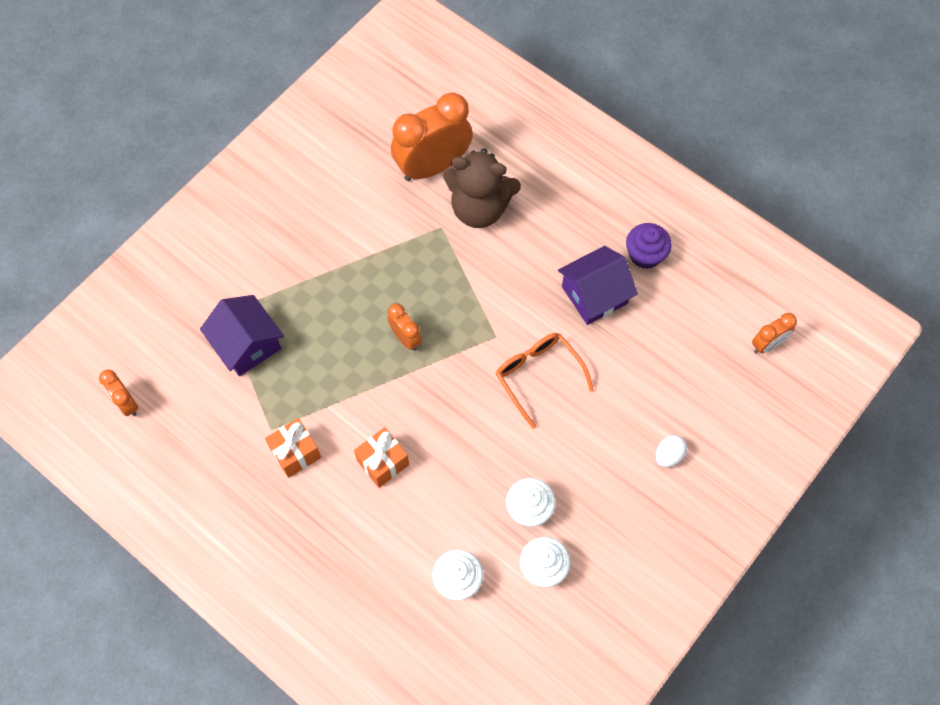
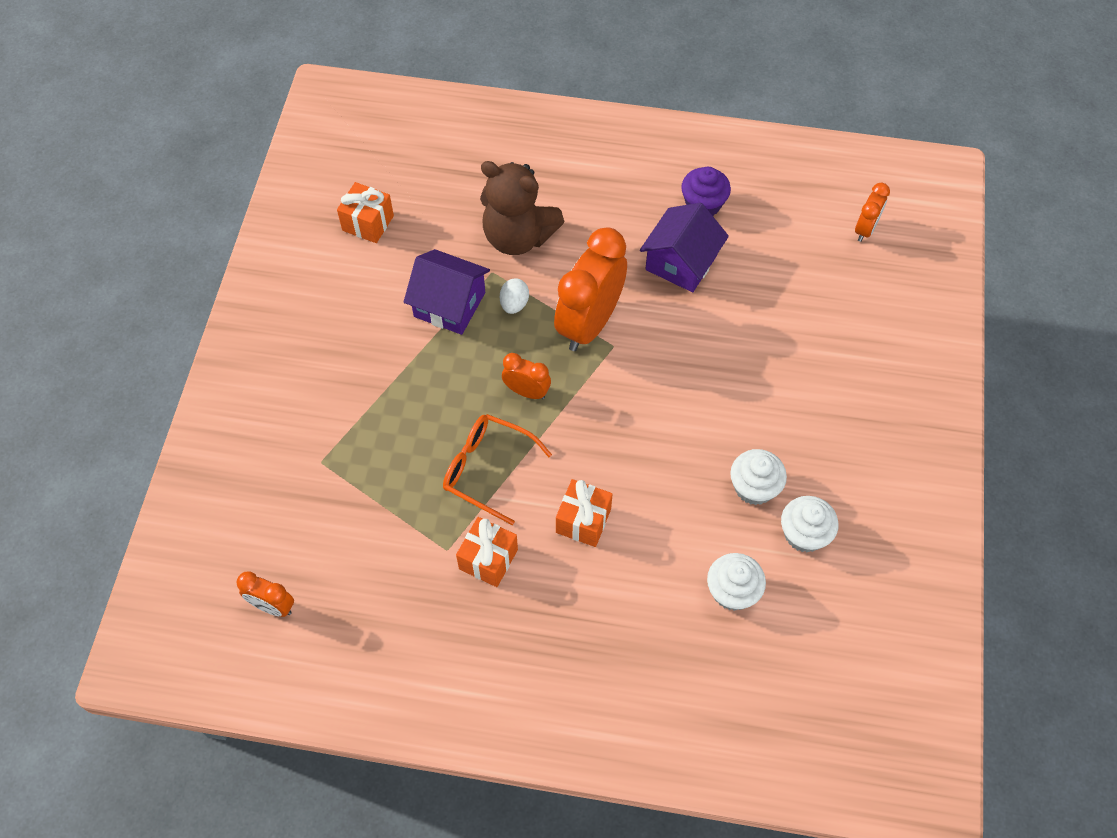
camera: 30 degrees left, 5 degrees down
(247, 344) = (366, 480): purple house -> purple house (449, 304)
(372, 140) = (368, 223): none -> orange gift
(433, 166) = (446, 220): orange clock -> orange clock (589, 323)
(479, 208) = (518, 237): brown teddy bear -> brown teddy bear turned 45 degrees clockwise
(538, 376) = (678, 361): orange glasses -> orange glasses (487, 469)
(668, 455) = (847, 370): white egg -> white egg (514, 304)

